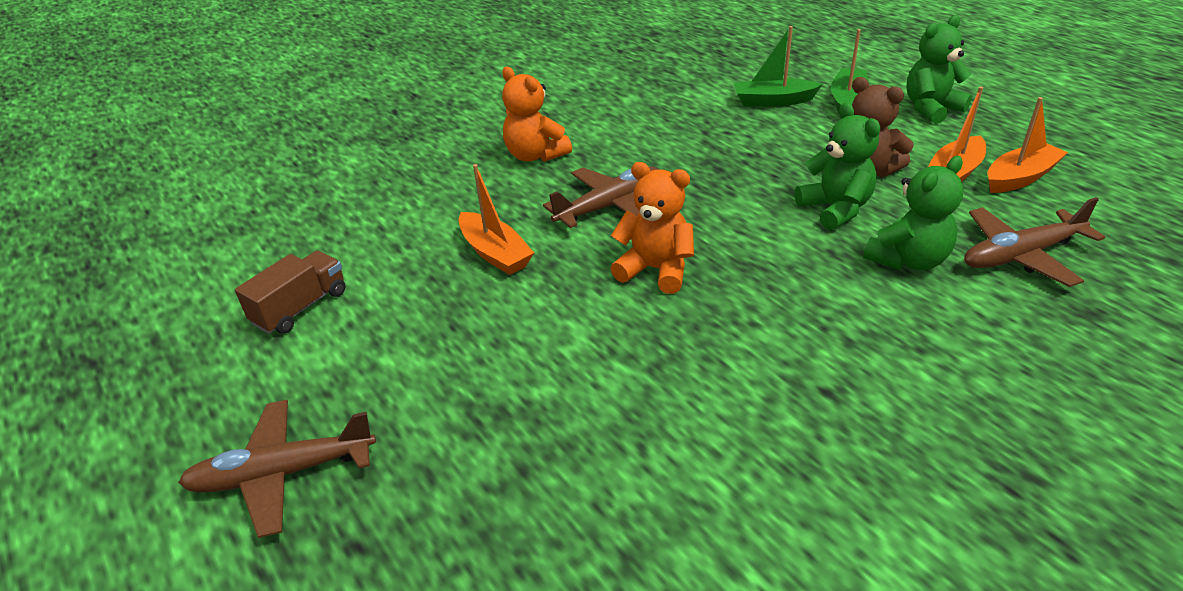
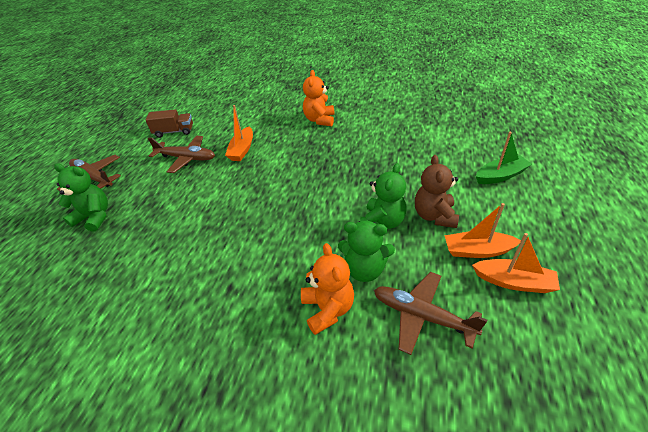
camera: 50 degrees right, 5 degrees up
(609, 206) = (304, 157): brown plane -> brown plane (186, 158)
(656, 269) = (271, 193): orange teddy bear -> orange teddy bear (328, 309)
(773, 101) = (460, 153): green boat -> none
(931, 109) = (542, 210): green teddy bear -> green teddy bear (94, 217)

